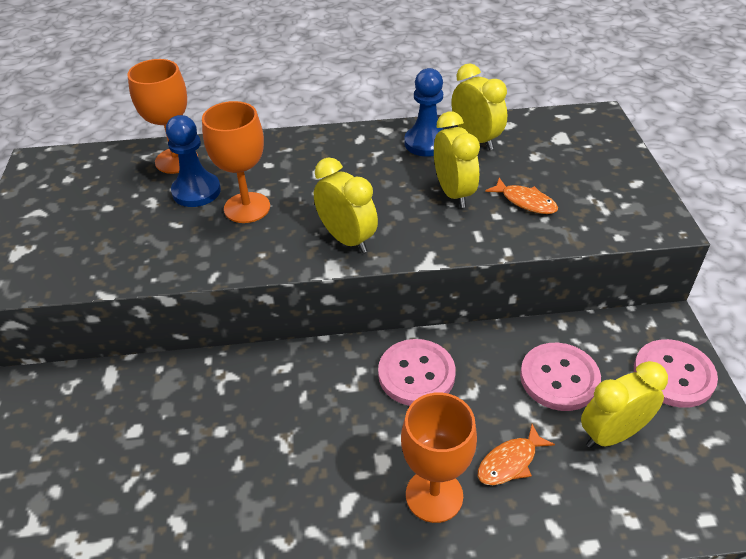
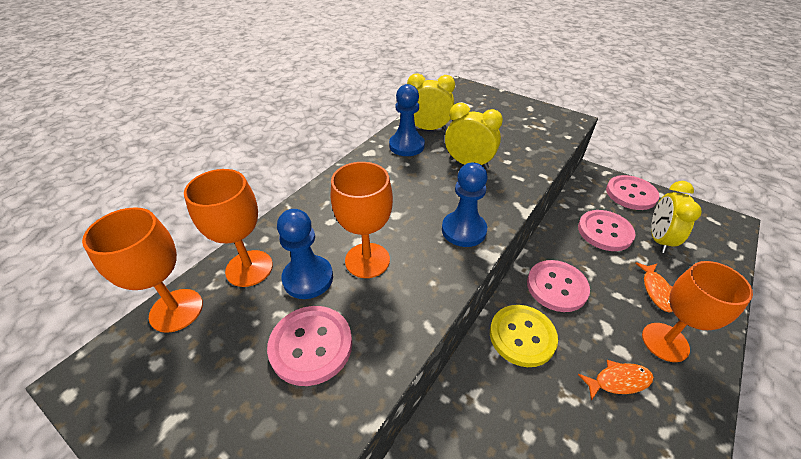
camera: 50 degrees left, 0 degrees up
(111, 157) = (176, 310): none -> orange goblet
(139, 230) = (311, 346): none -> pink button
(322, 377) = (522, 336): none -> yellow button
(347, 239) = (463, 230): yellow clock -> blue pawn
(525, 202) = (506, 145): orange fish -> orange fish (618, 381)

